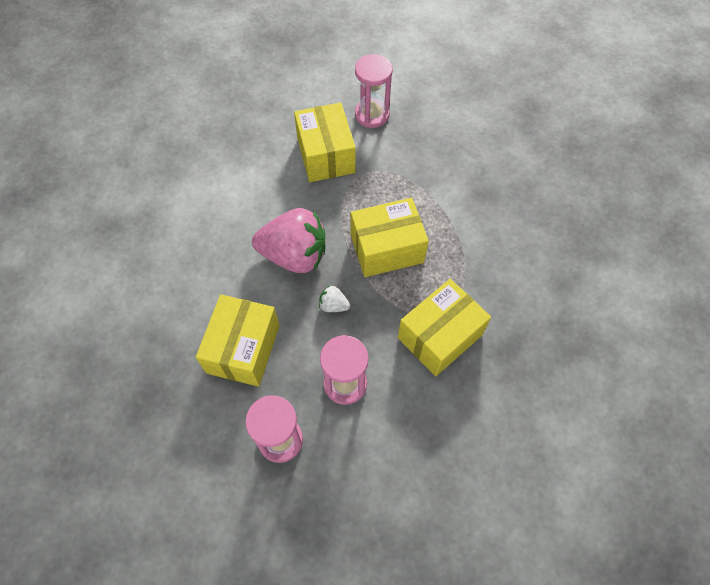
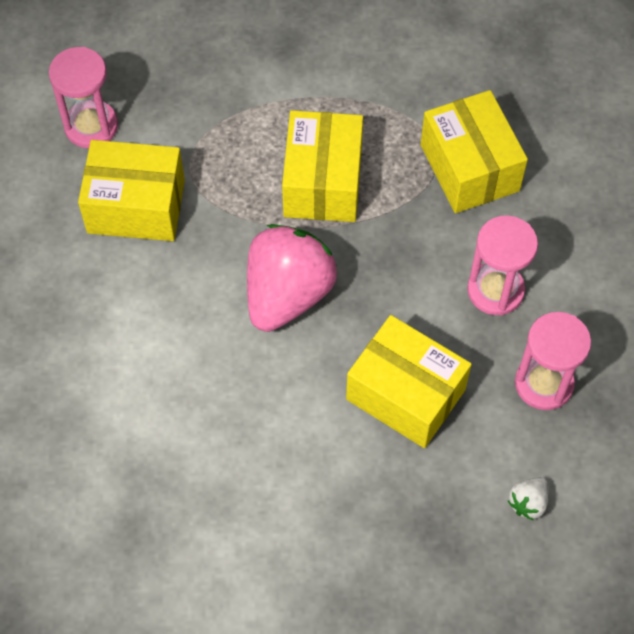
camera: 70 degrees left, 0 degrees up
(333, 305) = (382, 270): white strawberry -> white strawberry (528, 502)

